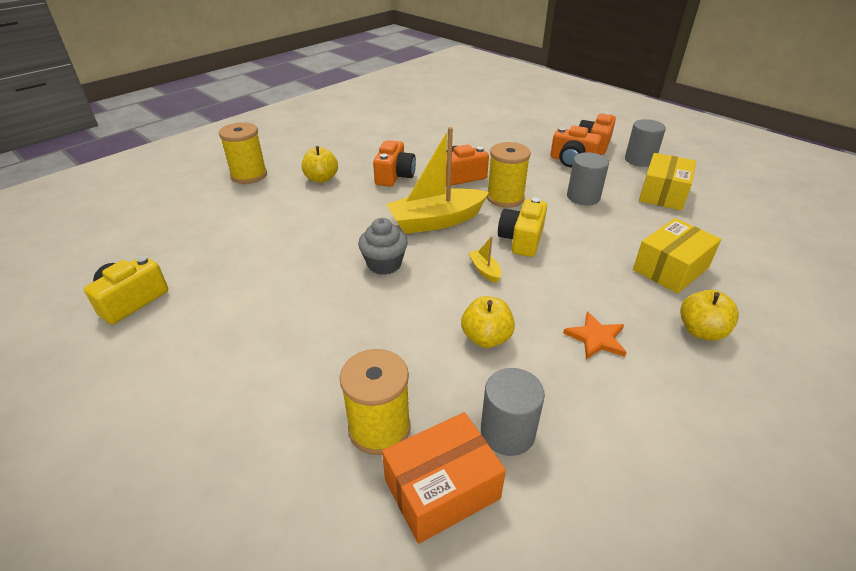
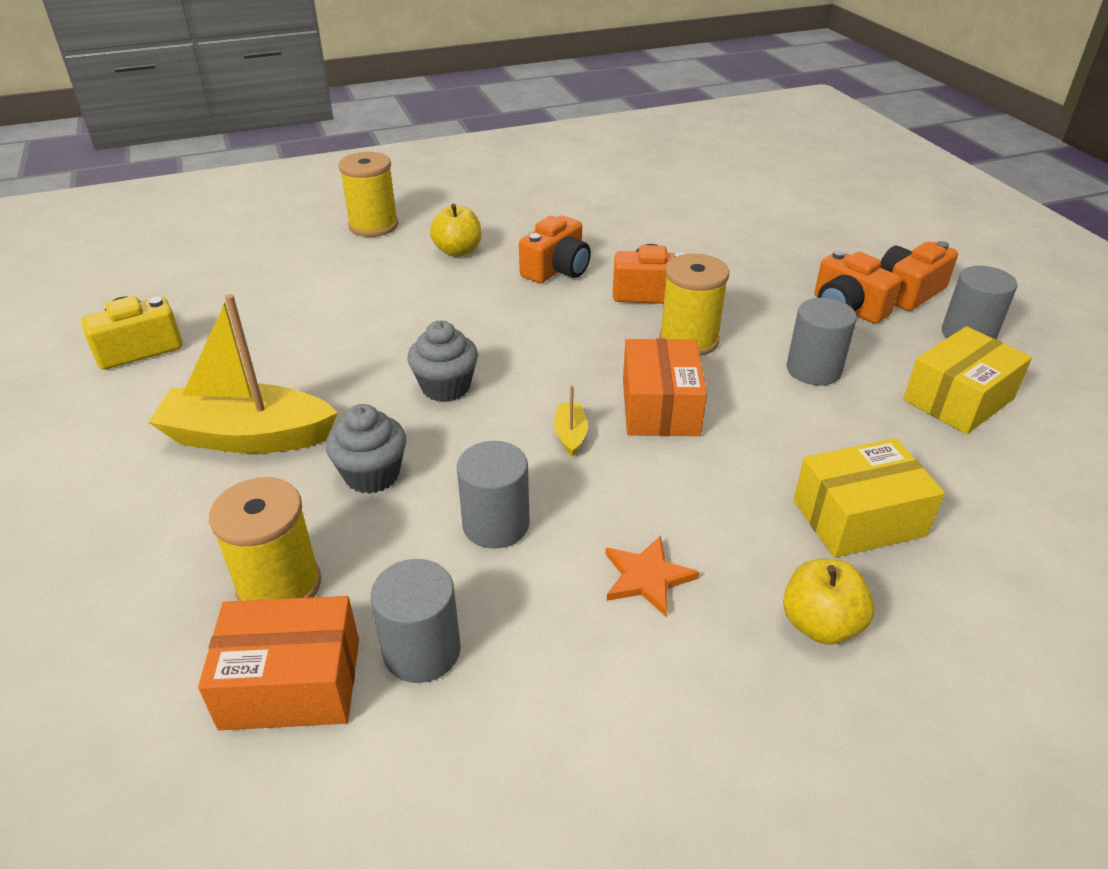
camera: 25 degrees right, 0 degrees up
(382, 333) = (372, 475): none -> grey cupcake
(436, 221) = (561, 348): yellow boat -> yellow boat (248, 436)
(486, 338) = (496, 524): yellow apple -> grey cylinder
(521, 239) = (660, 407): yellow camera -> orange box

